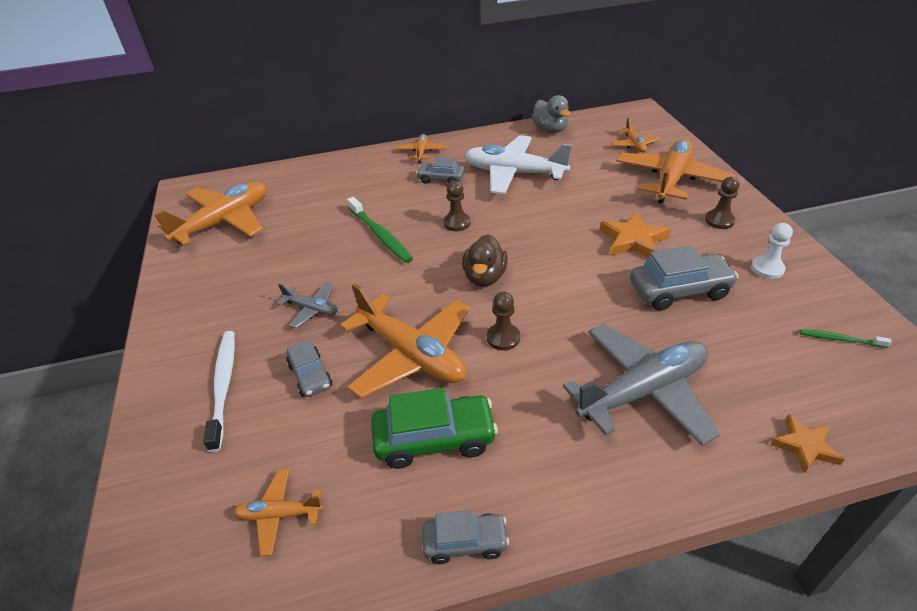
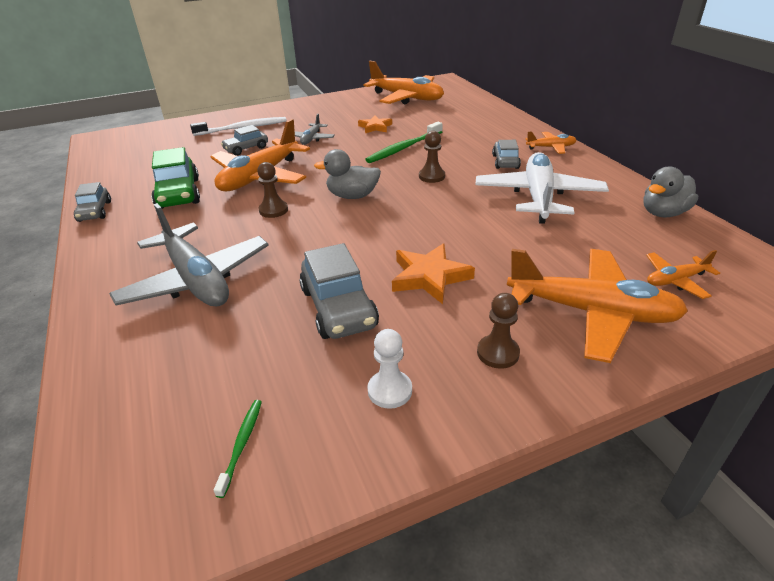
camera: 80 degrees right, 5 degrees down
(279, 515) = (143, 158): orange plane -> none
(484, 277) = (352, 196): brown duck -> grey duck
(805, 446) = (95, 379): orange star -> orange star (375, 127)

